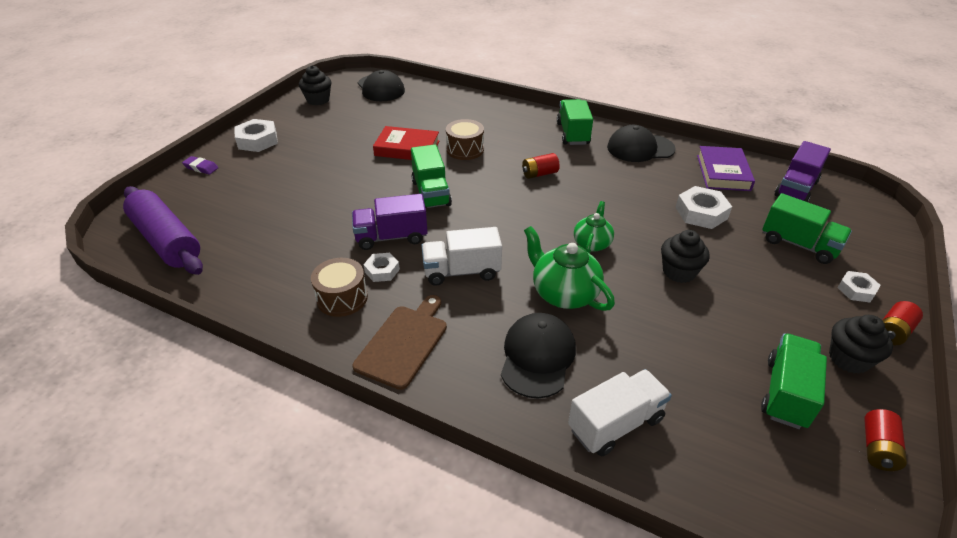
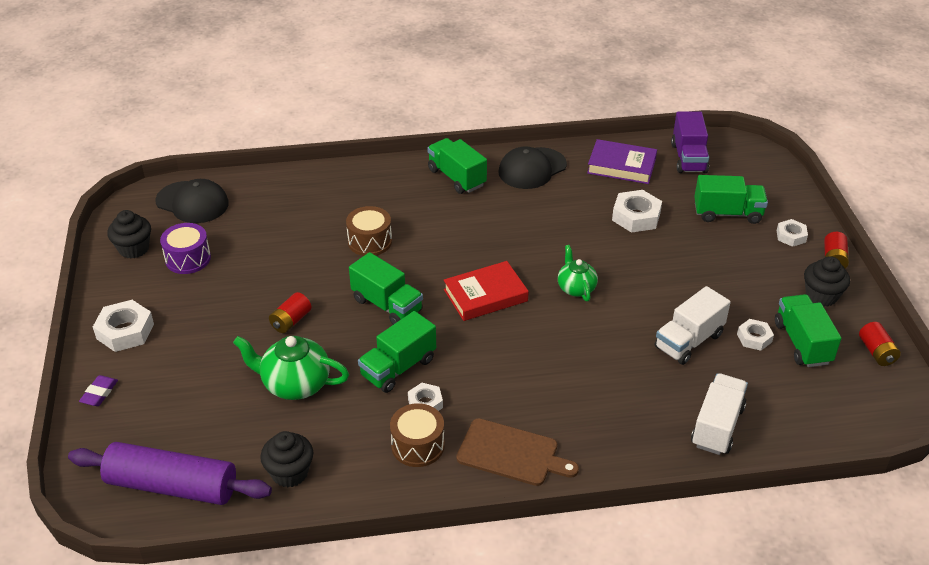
camera: 35 degrees left, 0 degrees up
(201, 168) = (99, 393): purple eraser -> purple eraser turned 60 degrees counterclockwise
(340, 116) = (188, 259): none -> purple drum
(391, 237) = (398, 368): purple truck -> green truck
(404, 343) = (511, 453): brown cutting board -> brown cutting board turned 120 degrees clockwise
(407, 148) = (308, 266): red book -> red book (485, 295)
(461, 271) = (495, 368): white truck -> white truck (689, 341)
(537, 357) = (622, 407): black cap -> none
(539, 174) = (468, 237): red battery -> red battery (291, 321)
(564, 293) = (594, 345): green teapot -> green teapot (295, 384)
(679, 272) = (662, 281): black cupcake -> black cupcake (290, 473)
(723, 173) = (621, 166): purple book -> purple book turned 45 degrees counterclockwise
(732, 362) = (754, 338): none -> white nut

